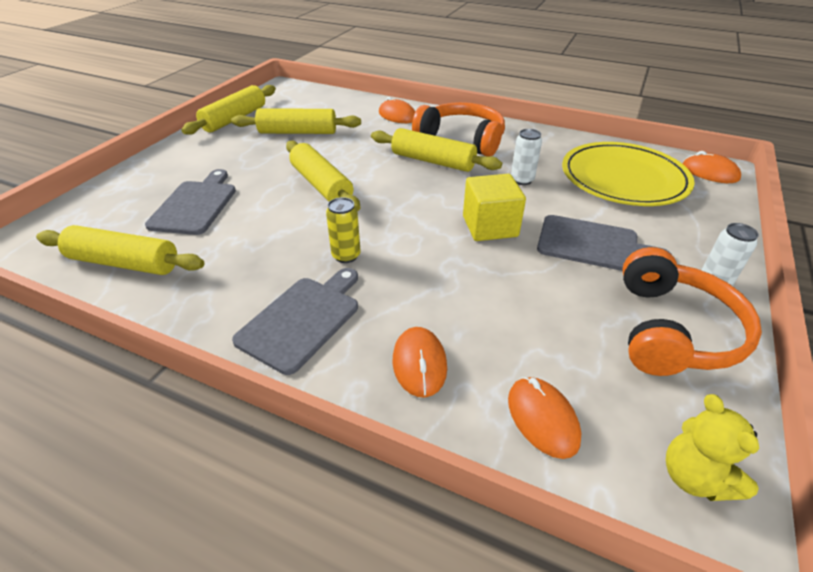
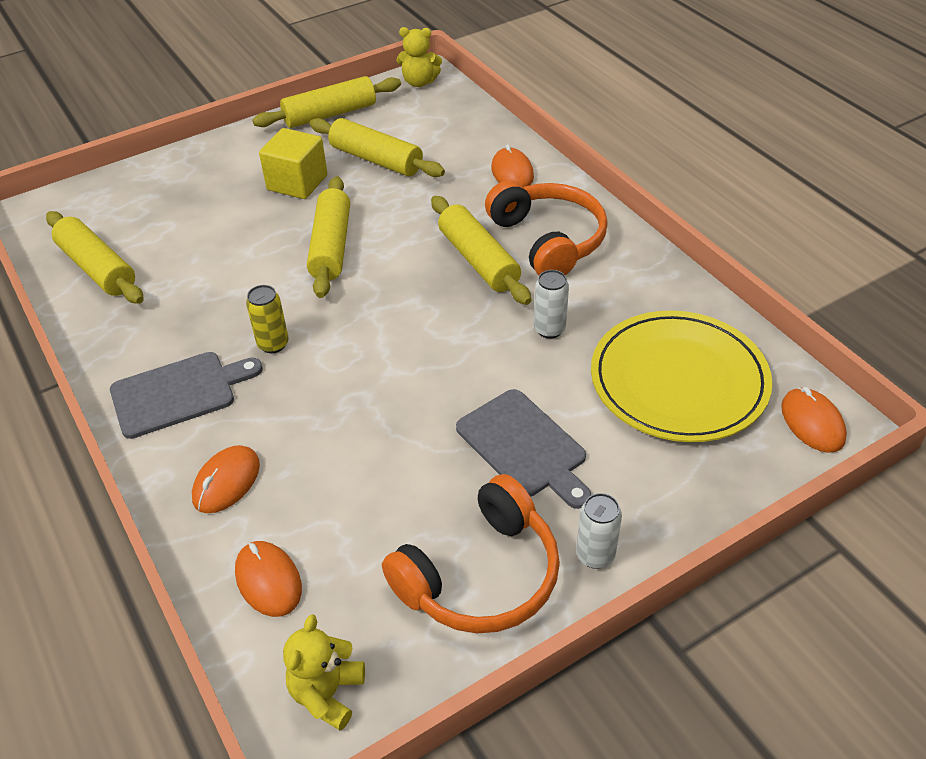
camera: 35 degrees right, 5 degrees up
(195, 205) = (199, 224): grey cutting board -> none
(281, 90) = (419, 82): none -> yellow teddy bear
(490, 226) = (442, 374): yellow cube -> yellow cube (297, 183)
(542, 418) = (268, 580): orange mouse -> orange mouse turned 45 degrees counterclockwise

